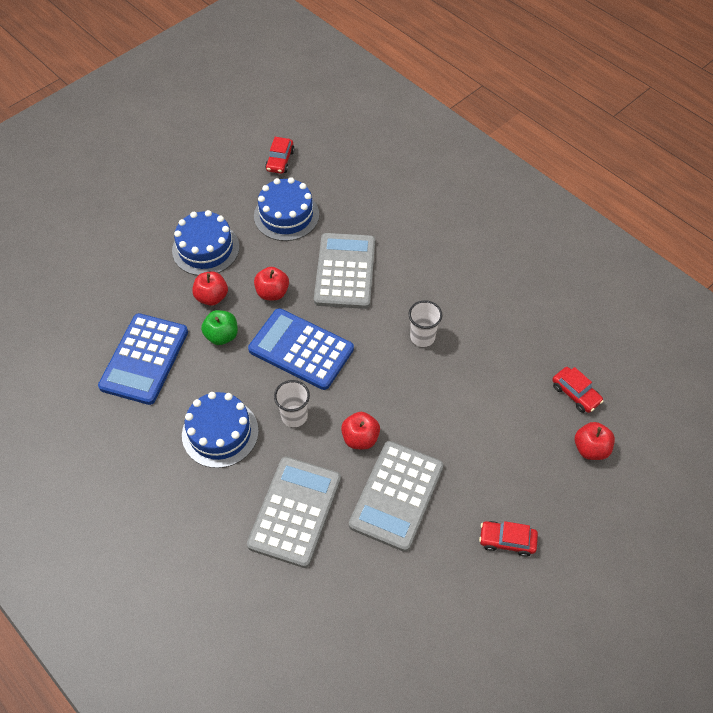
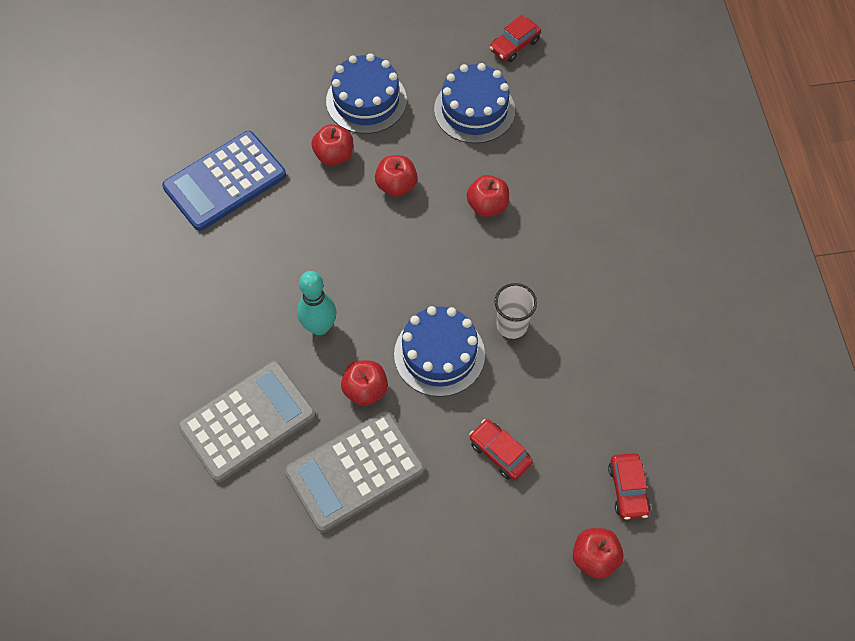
camera: 35 degrees right, 5 degrees up
(220, 433) = (238, 298): blue cake -> blue cake (439, 354)
(222, 336) = (313, 201): green apple -> none
(294, 416) = (319, 327): white cup -> turquoise bowling pin
(301, 349) = (378, 262): blue calculator -> none
(345, 271) = (487, 206): grey calculator -> red apple
(507, 541) = (427, 591): red car -> red car (500, 453)

